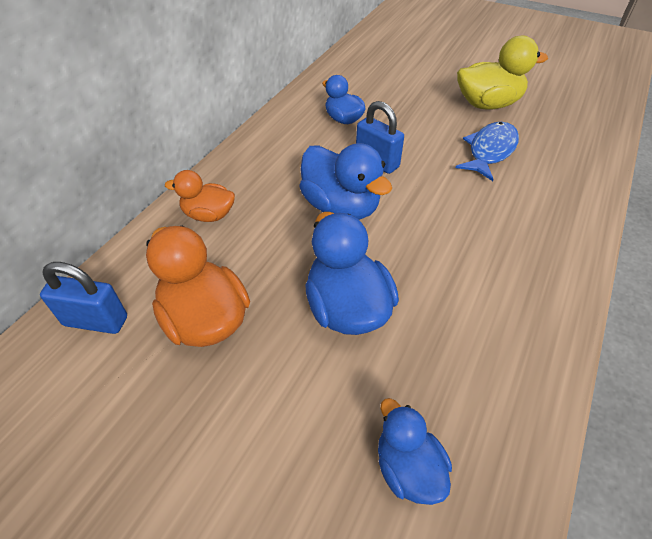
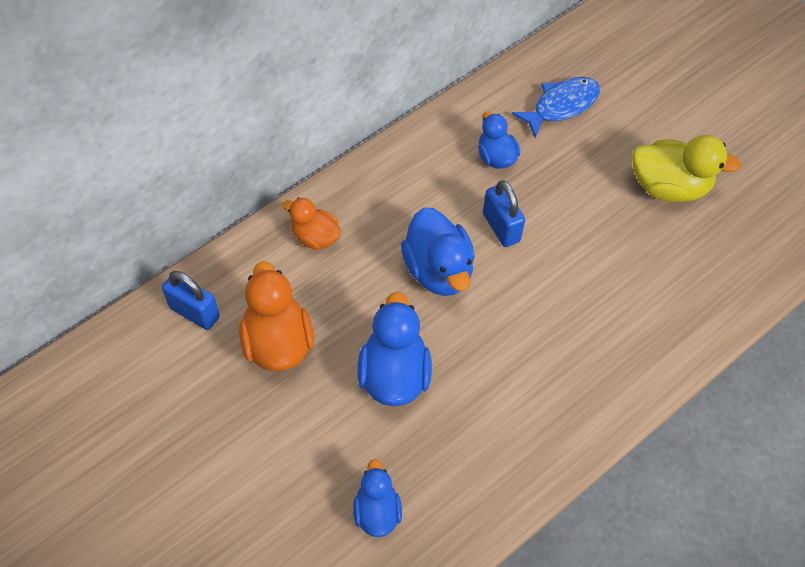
camera: 20 degrees right, 10 degrees up
(490, 151) = (627, 253): blue fish -> blue fish (561, 106)

